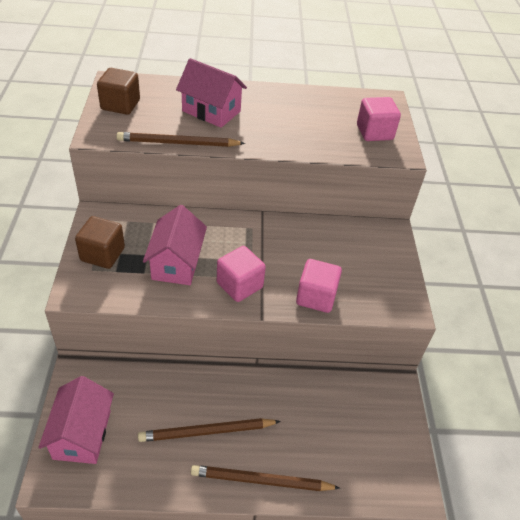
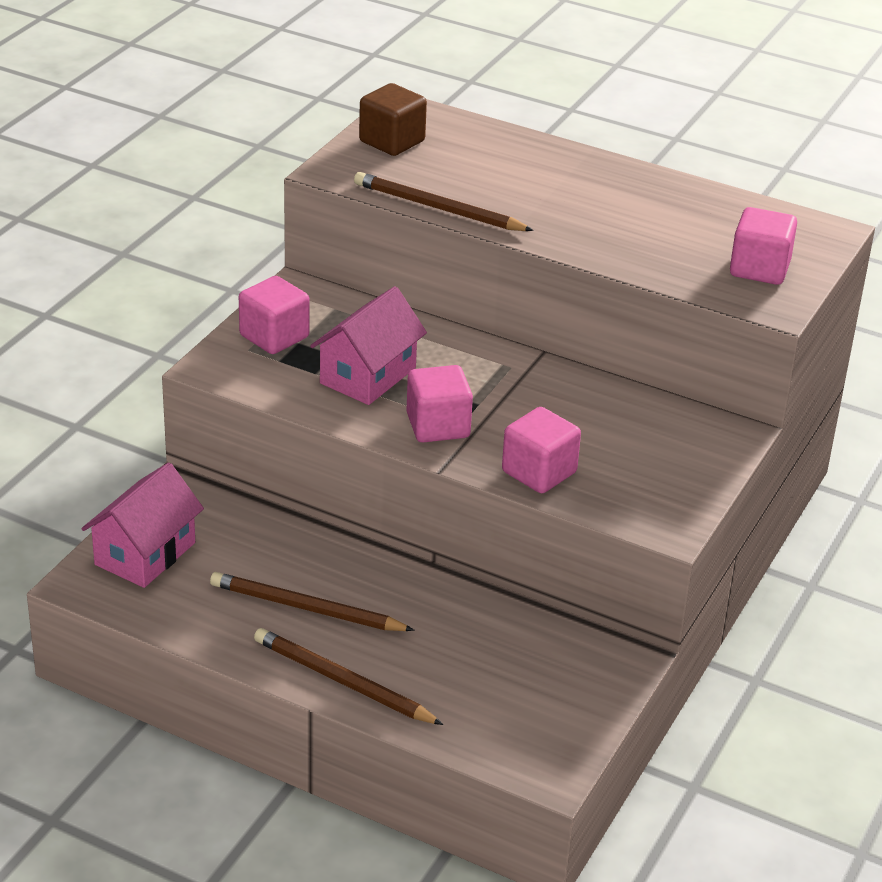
camera: 30 degrees right, 10 degrees down
(102, 254) = (274, 336): brown cube -> pink cube
(211, 111) = (520, 180): pink house -> none

